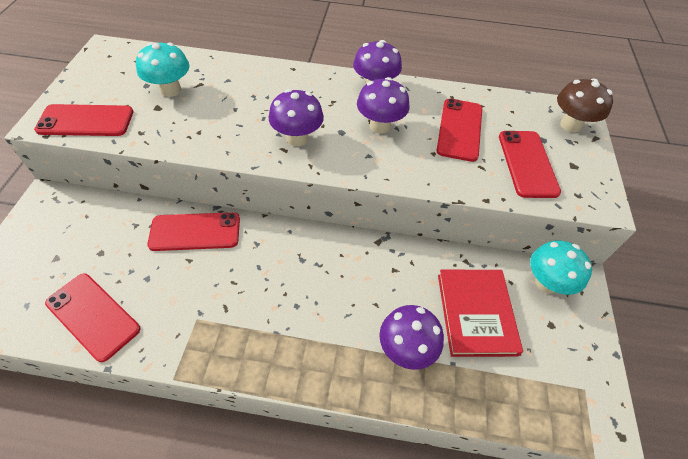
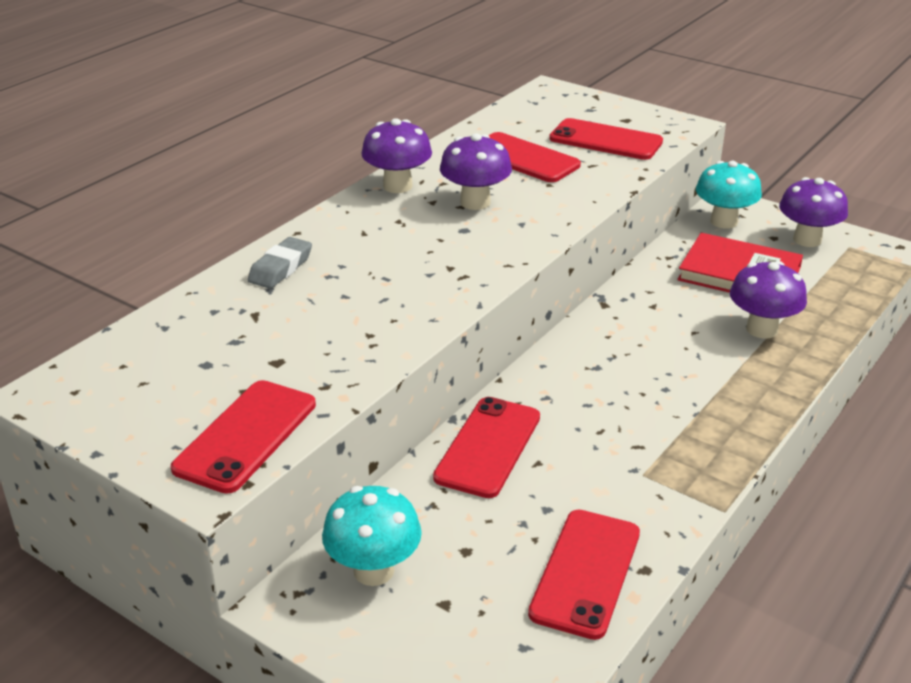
camera: 60 degrees left, 20 degrees down
(93, 316) = (586, 573): red phone -> red phone turned 45 degrees counterclockwise
(170, 90) = (244, 343): turquoise mushroom -> turquoise mushroom (374, 570)
(250, 76) = (280, 268): none -> grey eraser
(297, 138) = (450, 262): purple mushroom -> purple mushroom (807, 240)
(570, 125) = (567, 101): brown mushroom -> none

